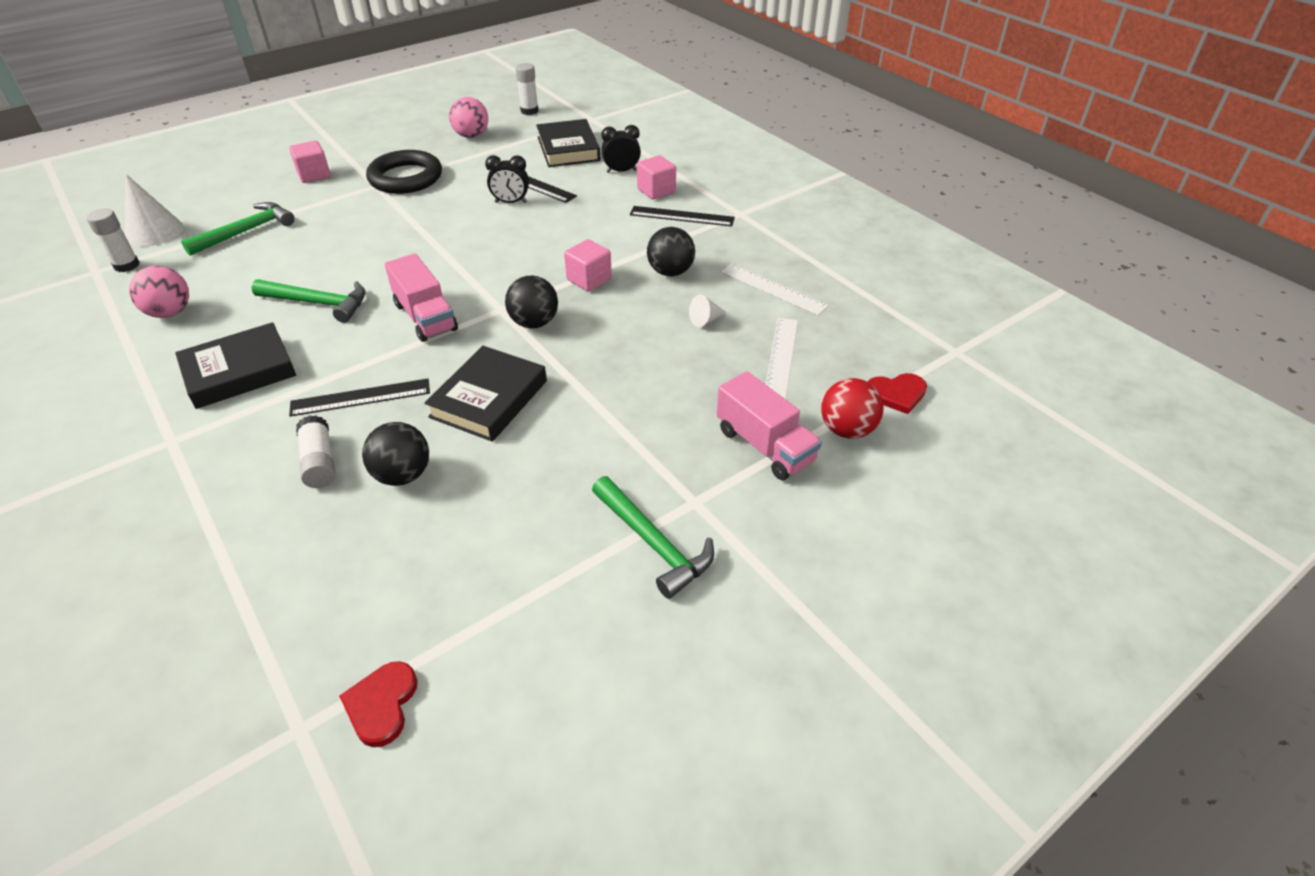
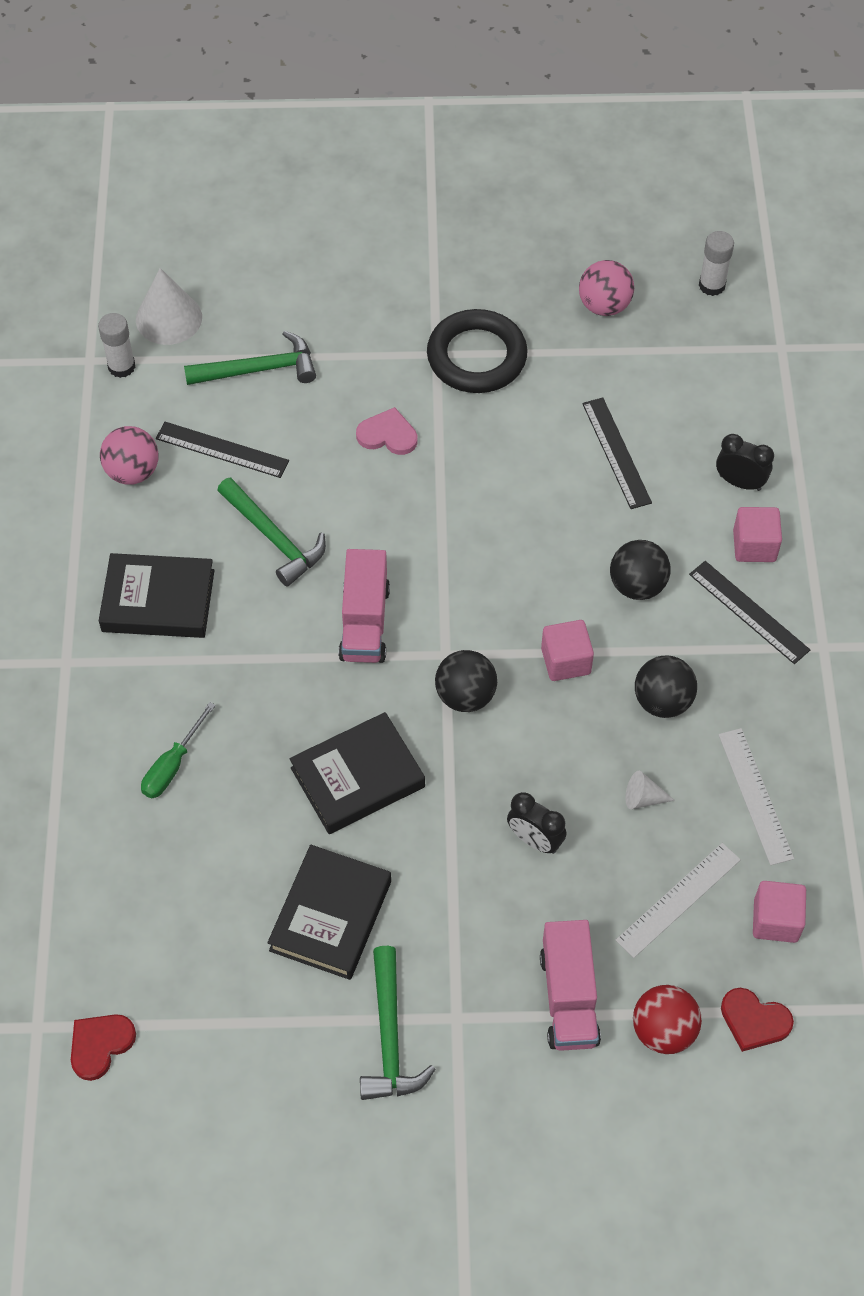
camera: 35 degrees right, 15 degrees up
(314, 175) = (378, 294): pink cube -> pink cube (775, 920)
(319, 462) = (172, 765): white glue stick -> green screwdriver
(360, 397) = (246, 704): black ruler -> black ruler (222, 450)
(370, 228) = (388, 435): none -> pink heart
(403, 475) = (232, 826): black ball -> black ball (637, 585)
(511, 202) = (567, 472): black clock -> black clock (535, 840)
(568, 149) = (705, 399): black book -> black book (330, 916)

